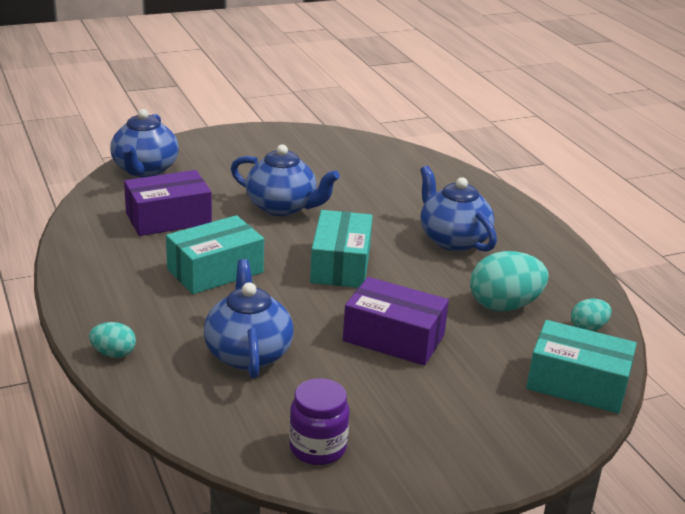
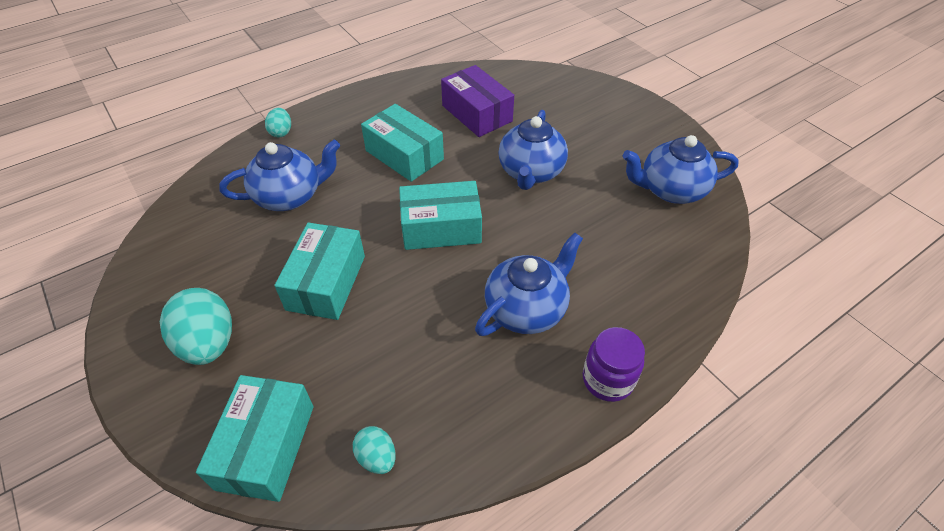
camera: 80 degrees right, 20 degrees up
(145, 170) = (552, 83): blue teapot -> blue teapot (671, 190)
(317, 448) = (171, 256): purple jar -> purple jar (607, 379)
(393, 338) = (326, 282): purple box -> turquoise box
(504, 305) = (403, 368): turquoise egg -> turquoise egg (208, 343)

